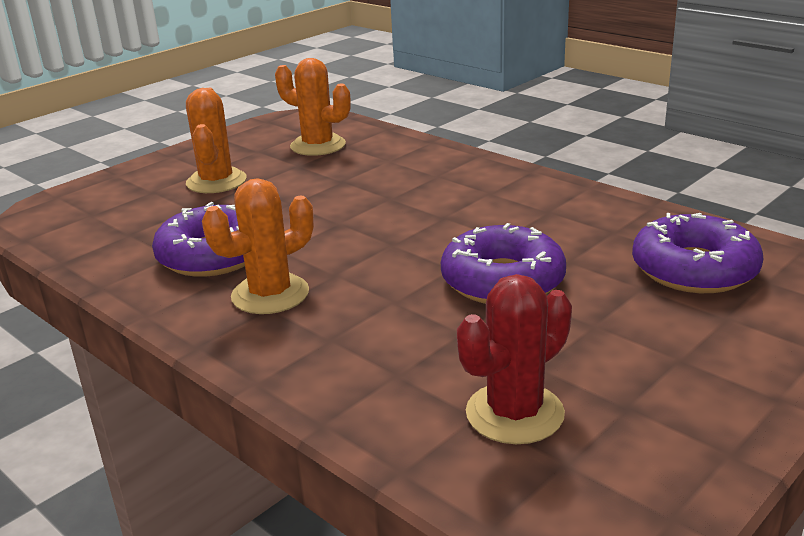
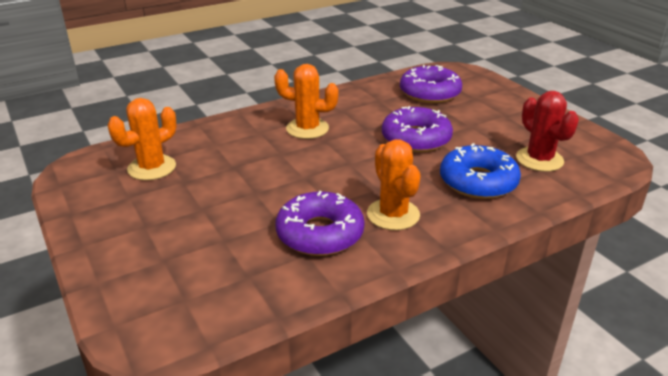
camera: 75 degrees left, 5 degrees up
(216, 181) = (177, 223): orange cactus -> orange cactus (307, 129)
(393, 352) = (478, 181): none -> blue donut

